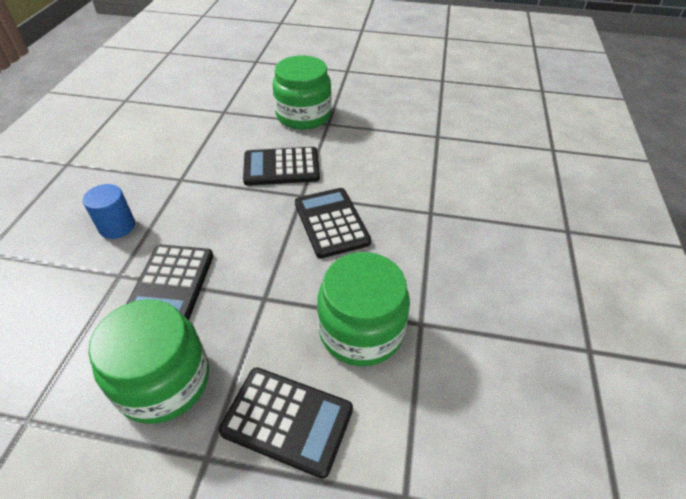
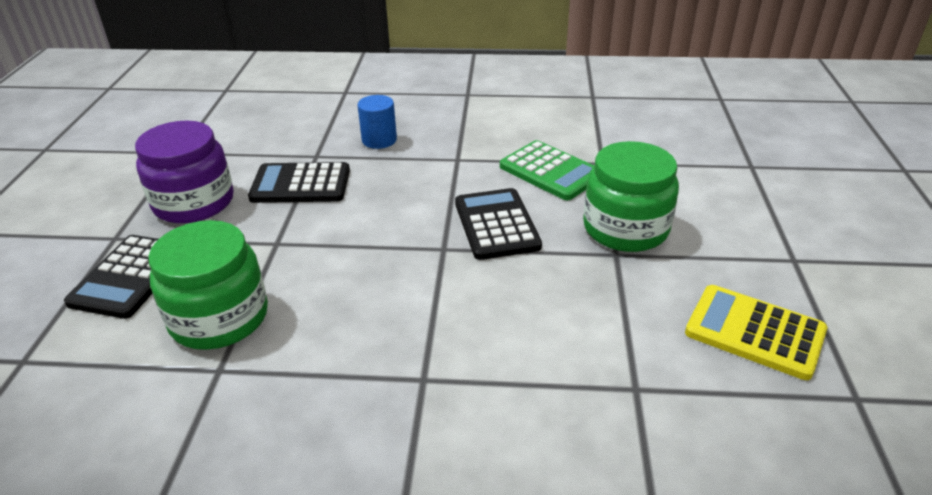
camera: 85 degrees right, 10 degrees down
(164, 381) = (194, 202): green jar -> purple jar
(224, 135) = (550, 171): none -> green calculator
(331, 223) = (393, 278): black calculator -> none
(400, 94) = (754, 332): none -> yellow calculator

